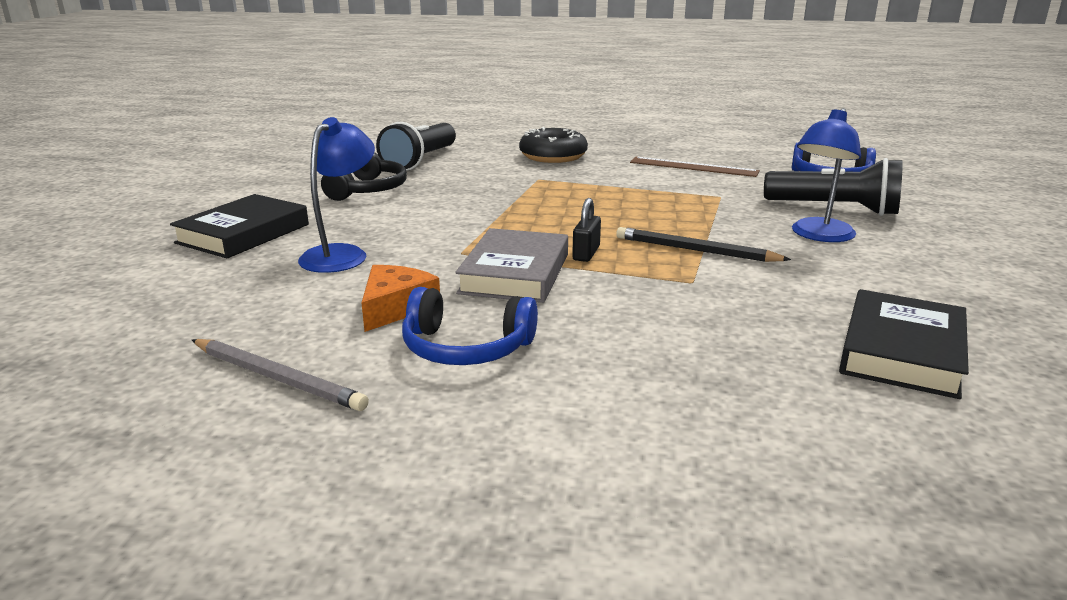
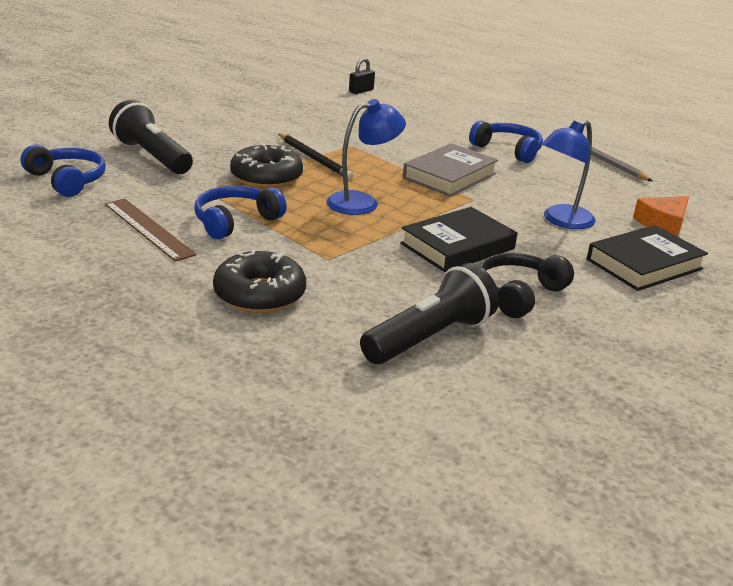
camera: 155 degrees left, 5 degrees up
(395, 308) = (536, 176): orange cheese -> orange cheese (663, 223)
(586, 253) = (388, 176): black padlock -> black padlock (361, 91)
(647, 183) = (235, 221): none -> blue headphones
(698, 218) = (266, 177): none -> black donut
(819, 236) = (216, 145): blue lamp -> blue lamp (362, 202)
(901, 351) = (314, 102): black book -> black book (457, 246)

